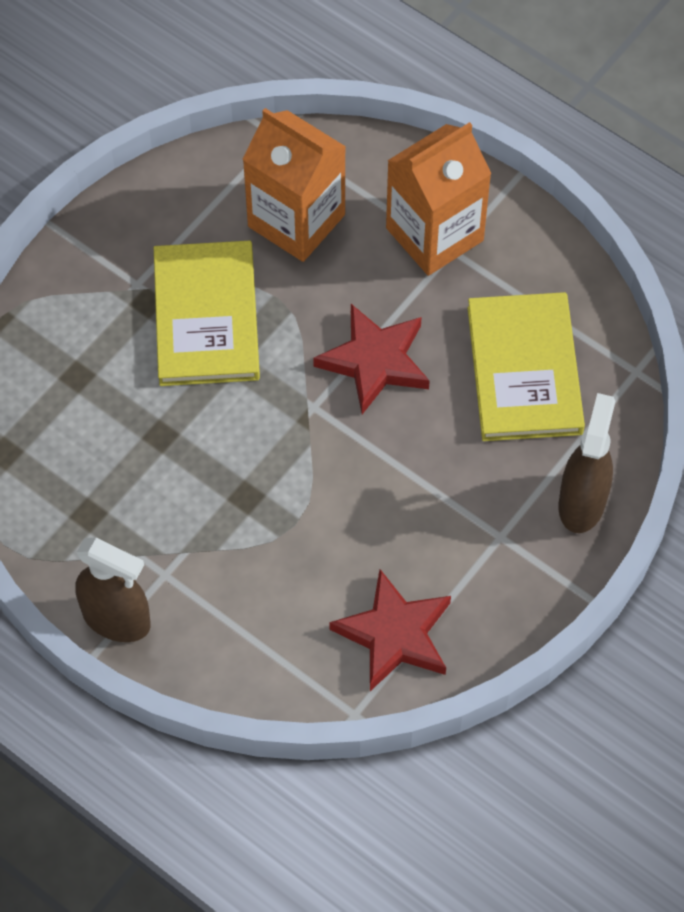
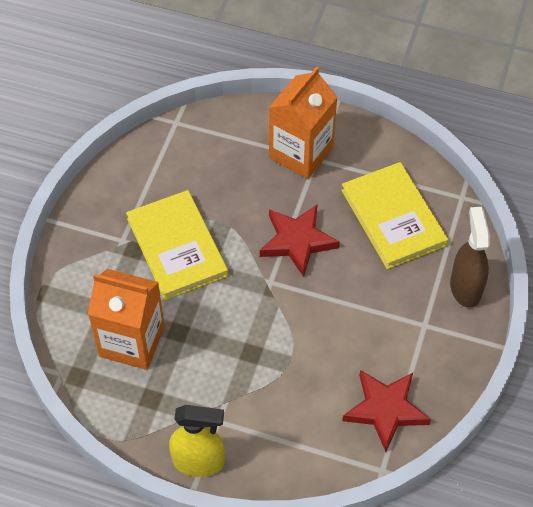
camera: 20 degrees left, 5 degrees down
(117, 619) = (199, 461): brown spray bottle -> yellow spray bottle
(296, 220) = (210, 170): orange carton -> orange carton (132, 341)

